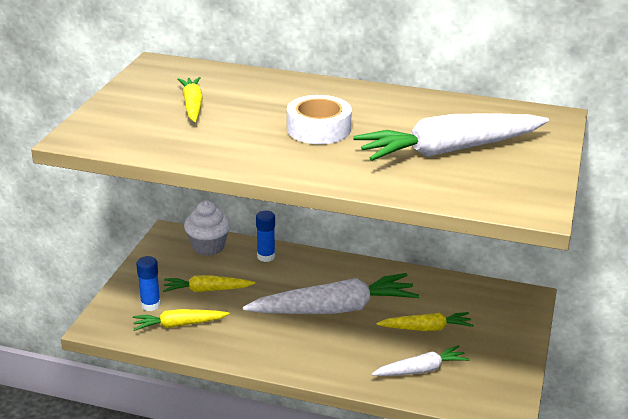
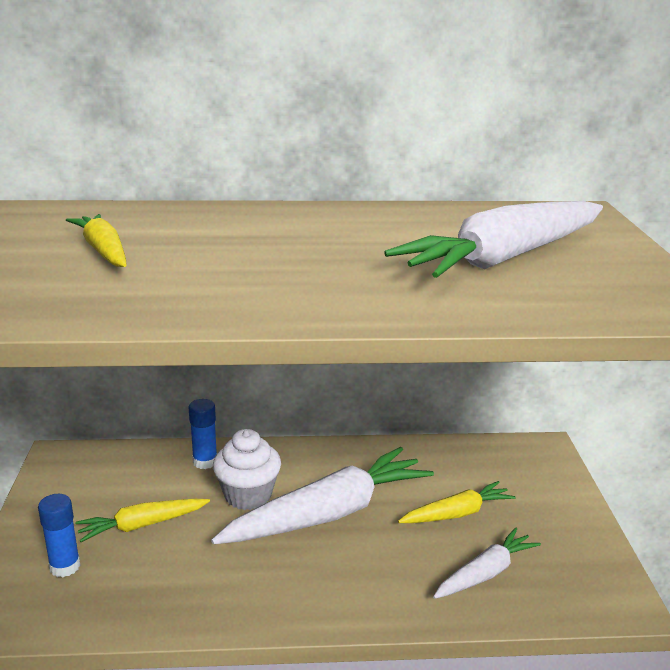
camera: 20 degrees left, 5 degrees down
(179, 325) = (120, 588): yellow carrot -> none
(208, 246) = (120, 463): white cupcake -> white cupcake (248, 495)
(318, 129) = (310, 256): white tape -> none

